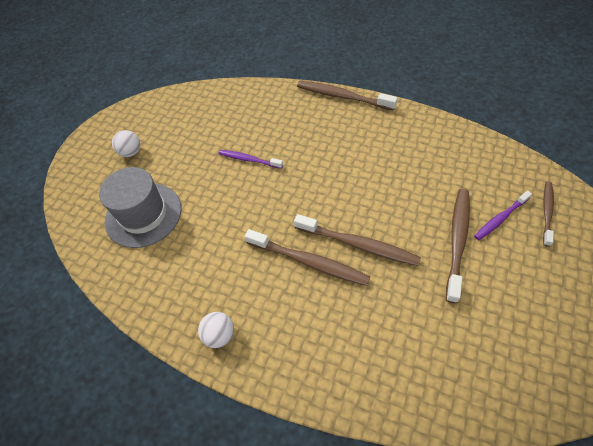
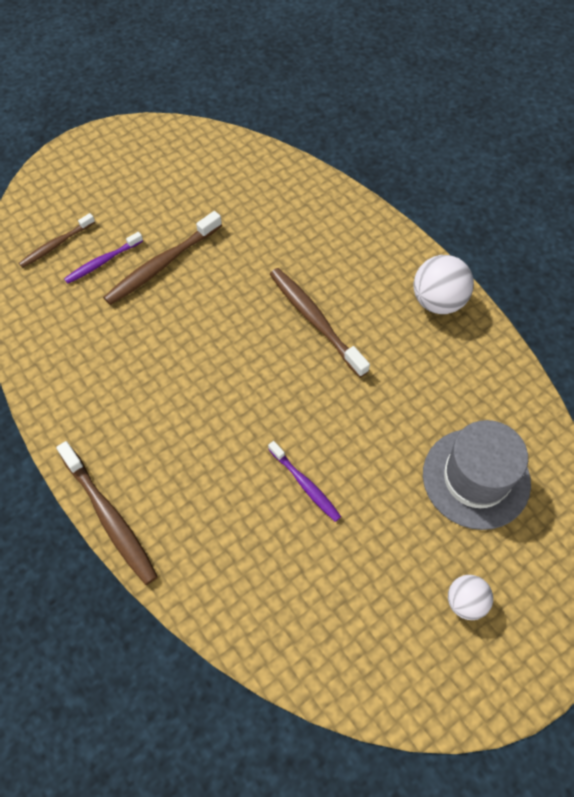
camera: 155 degrees left, 5 degrees up
(219, 335) = (438, 301): white ball -> white ball, size x1.61
(358, 244) = (255, 310): brown toothbrush -> none
(500, 218) = (102, 262): purple toothbrush -> purple toothbrush turned 150 degrees clockwise

